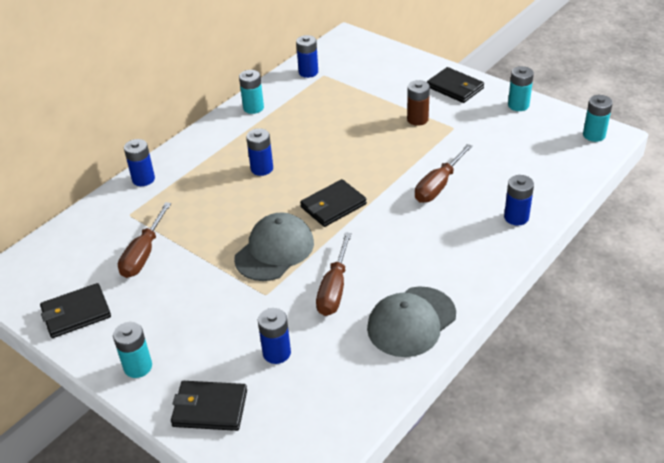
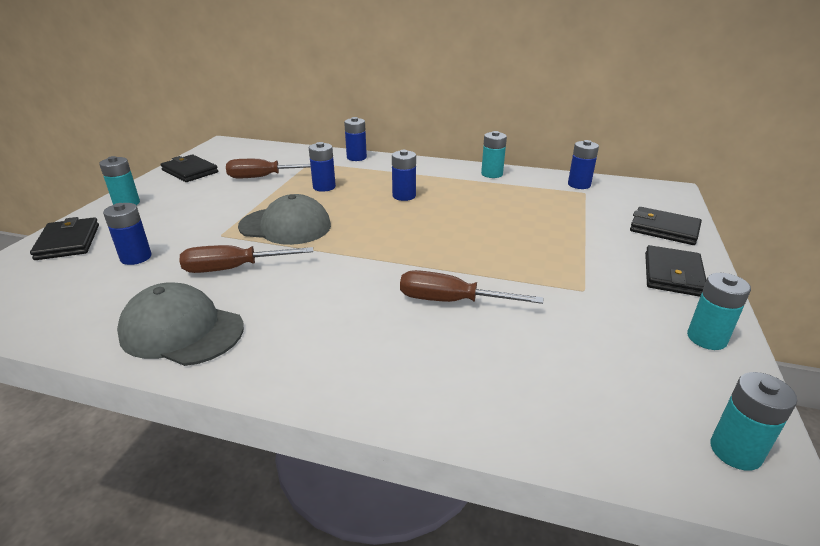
camera: 65 degrees right, 10 degrees down
(333, 206) = (369, 241): black wallet -> black wallet (664, 229)
(417, 119) = (571, 260): brown battery -> none
(516, 217) = (426, 386): blue battery -> blue battery (324, 187)

